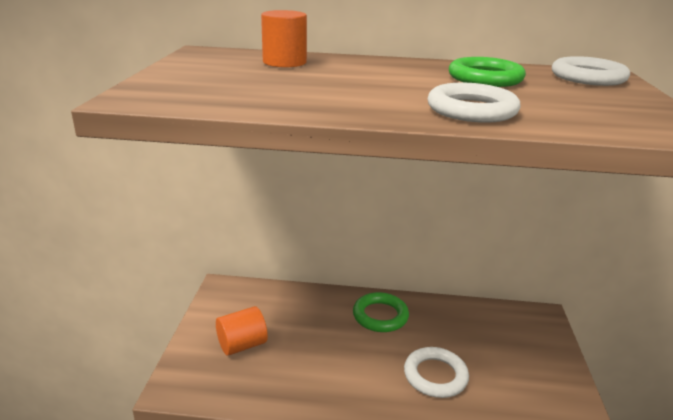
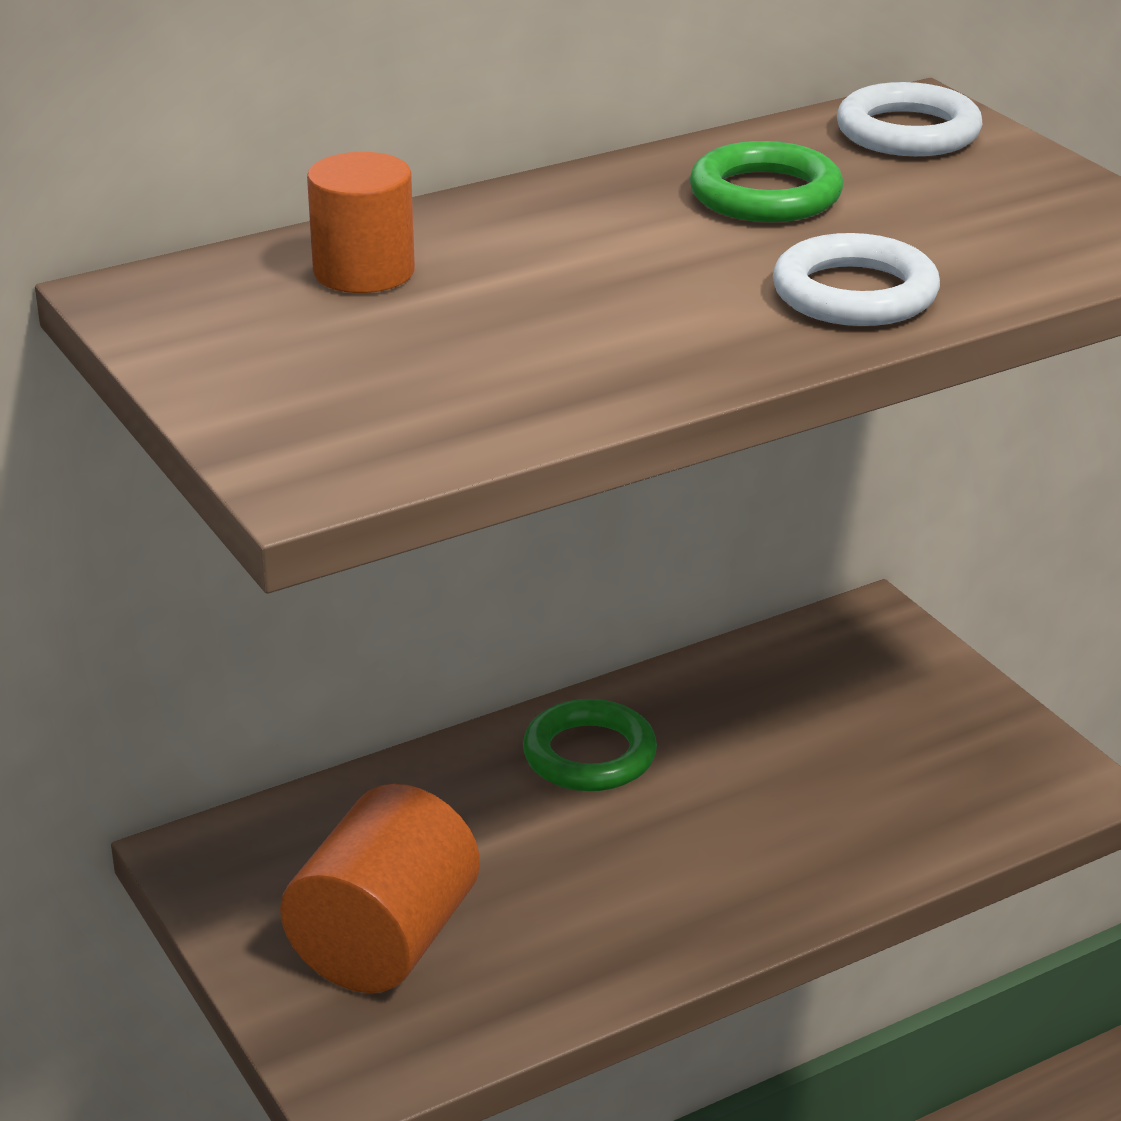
camera: 35 degrees left, 5 degrees up
(242, 345) = (384, 941): orange cylinder -> orange cylinder, size x1.57
(435, 376) = (791, 815): white ring -> none

